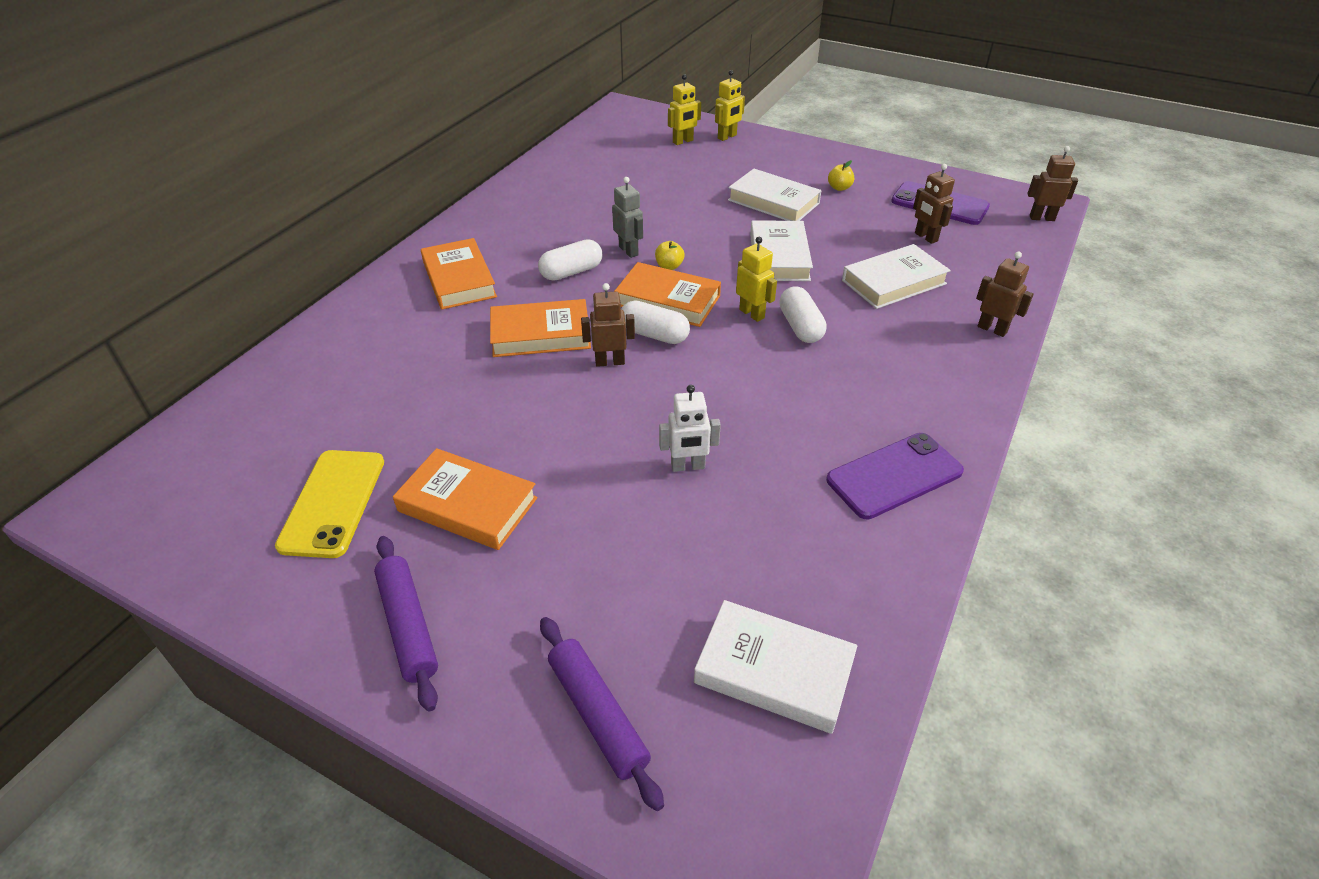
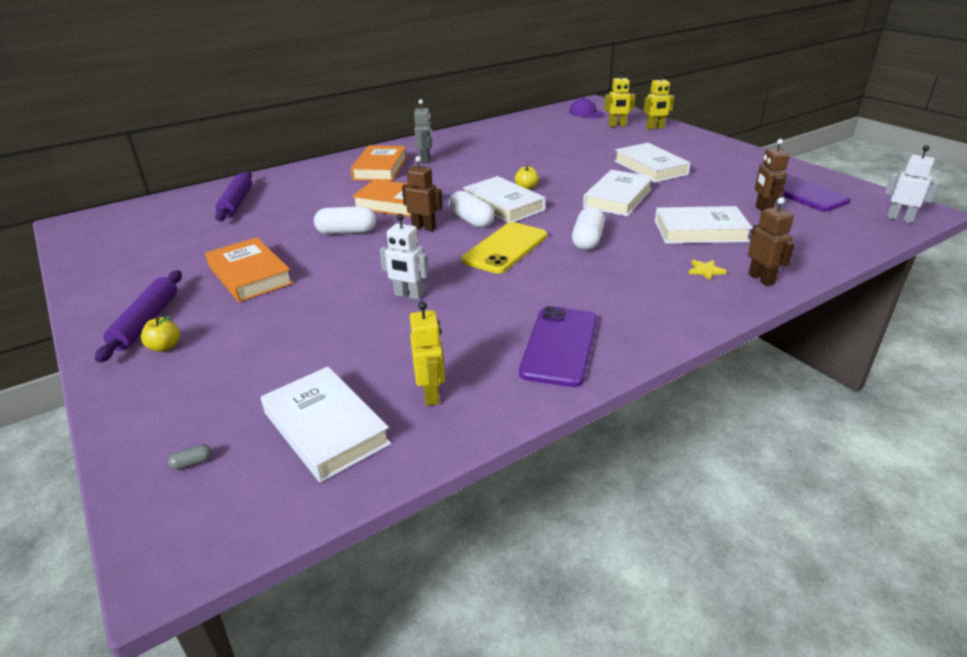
camera: 30 degrees right, 10 degrees down
(333, 503) = (182, 253): yellow phone -> yellow phone (505, 248)
(571, 272) = (455, 178): white capsule -> white capsule (347, 232)
(598, 715) = (187, 406): purple rolling pin -> purple rolling pin (236, 202)
(629, 127) = (586, 113): none -> purple cap
(629, 251) = (507, 174): grey robot -> grey robot (425, 160)
(667, 300) = (503, 205): orange book -> white book
(682, 778) = (192, 463): none -> grey capsule
(752, 313) = (558, 225): yellow robot -> yellow robot (431, 394)
(839, 188) = (717, 169): yellow apple -> yellow apple (165, 347)
(894, 476) = (560, 346): purple phone -> purple phone turned 75 degrees counterclockwise
(939, 334) = (705, 271): none -> yellow star
(1041, 218) = (899, 219): brown robot -> white robot

